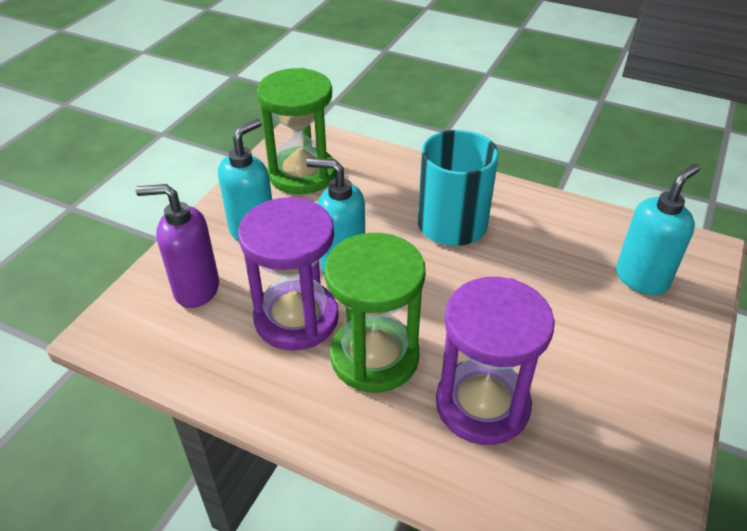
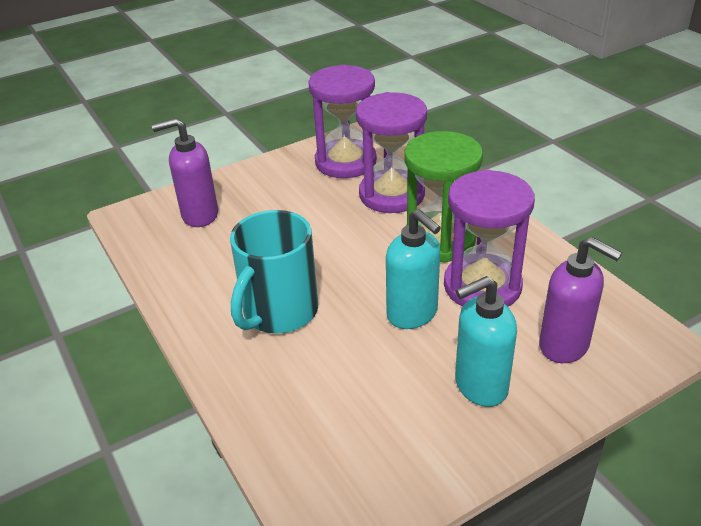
camera: 145 degrees left, 5 degrees down
(302, 174) = (377, 445): green hourglass -> none
(597, 440) = (345, 162): none -> purple hourglass
(641, 278) = (199, 215): turquoise soap dispenser -> purple soap dispenser

